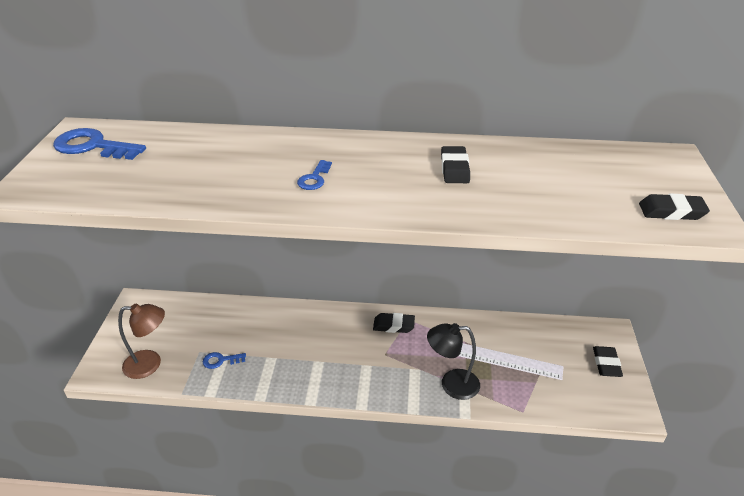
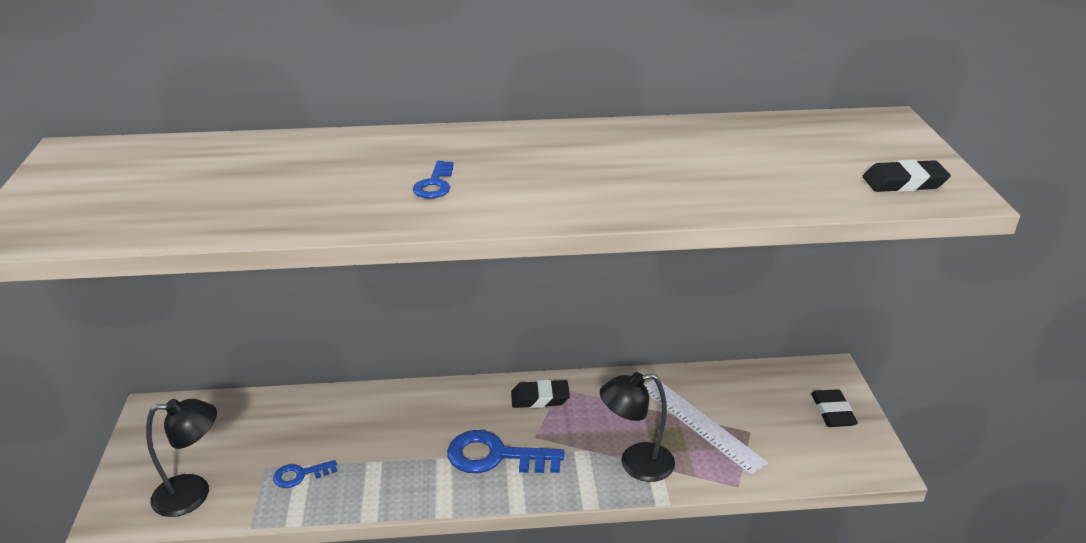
camera: 10 degrees left, 5 degrees down
(93, 146) = (99, 171): blue key -> blue key (495, 456)
(150, 364) = (193, 494): brown lamp -> black lamp
(454, 169) = (619, 157): black eraser -> none
(505, 360) = (700, 424): white ruler -> white ruler turned 45 degrees clockwise

